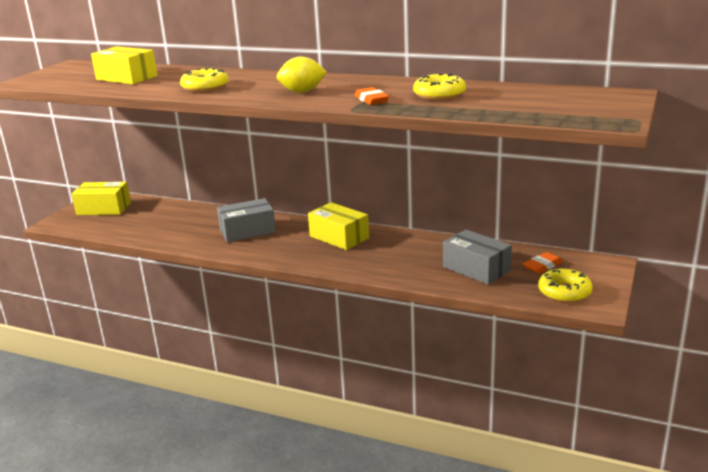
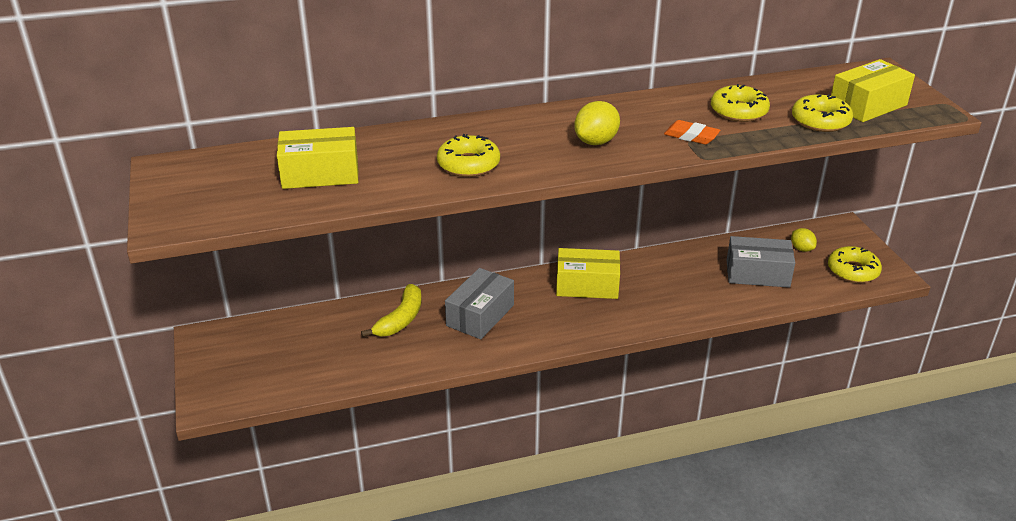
camera: 40 degrees left, 10 degrees up
(104, 209) = (242, 353): yellow box -> yellow box (867, 105)
(202, 219) = (401, 319): none -> yellow banana
(491, 109) = (820, 121): none -> yellow donut
(542, 266) = (801, 249): orange eraser -> yellow lemon

